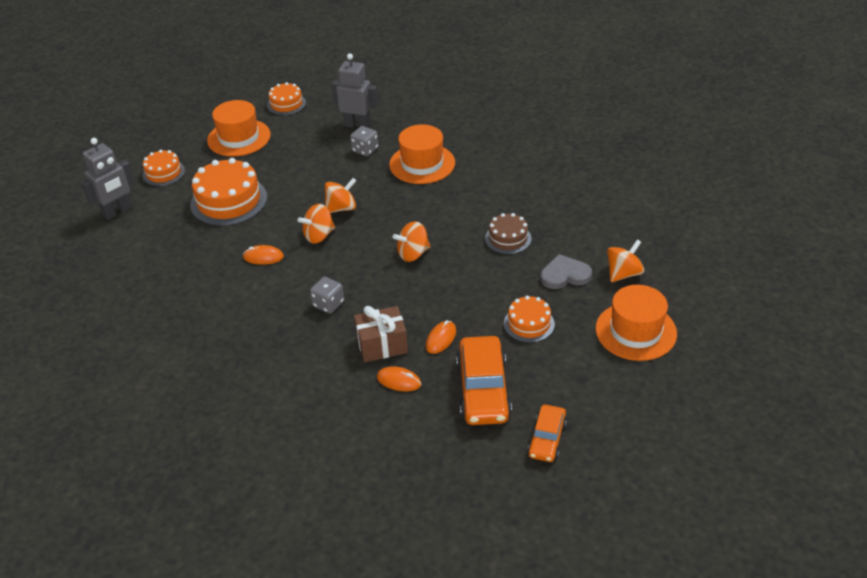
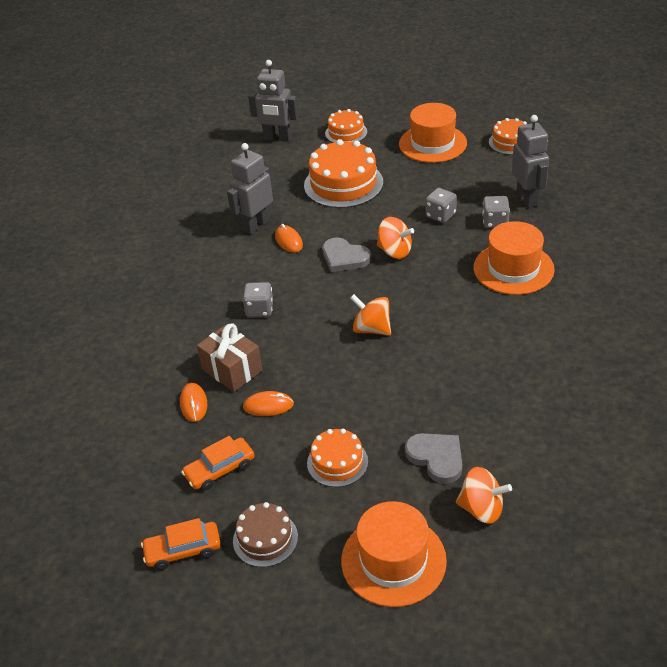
camera: 60 degrees right, 0 degrees up
(220, 267) = (256, 225): none -> grey robot
(319, 236) = (344, 257): orange spinning top -> grey heart
(327, 170) = (440, 215): none -> grey dice
(483, 390) = (220, 469): orange car -> orange car, size x0.58
(508, 238) = (455, 386): brown cake -> brown cake (265, 539)

